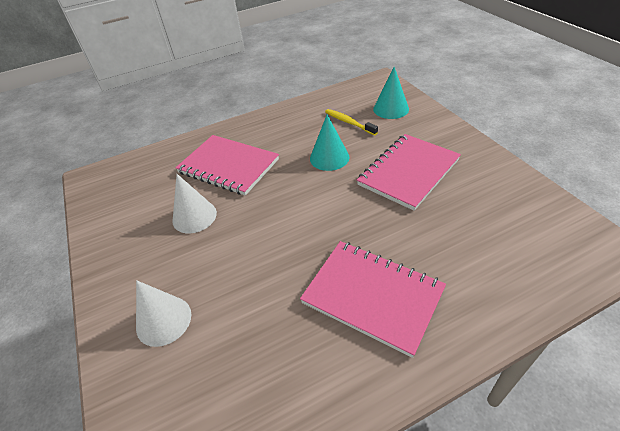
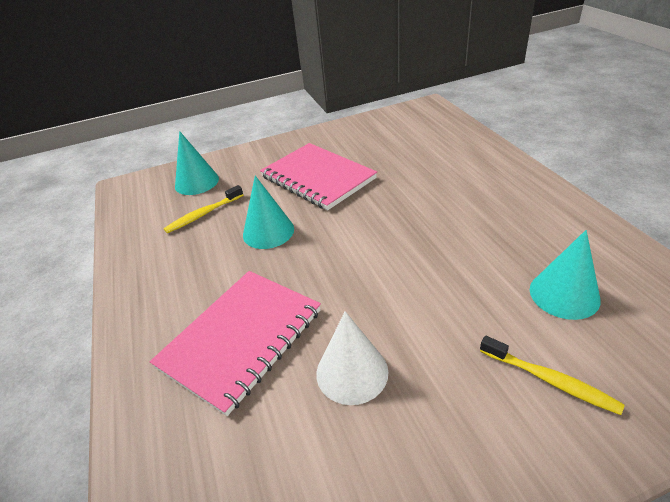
camera: 85 degrees left, 5 degrees down
(163, 320) = (550, 380): white cone -> yellow toothbrush
(243, 347) = (564, 294): none -> turquoise cone
(372, 296) = (482, 207): pink notebook -> none

